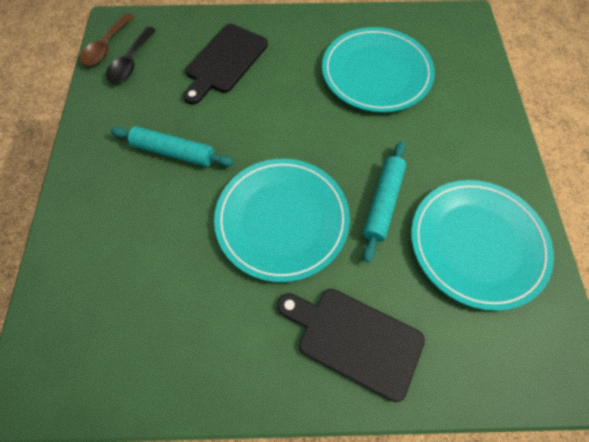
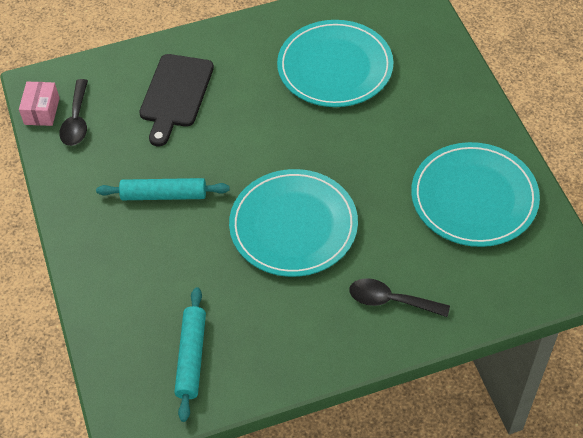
camera: 15 degrees left, 10 degrees down
(107, 46) = (42, 111): brown spoon -> pink box
(354, 339) = (391, 300): black cutting board -> black spoon
(383, 203) = (380, 186): turquoise rolling pin -> turquoise rolling pin (191, 357)

